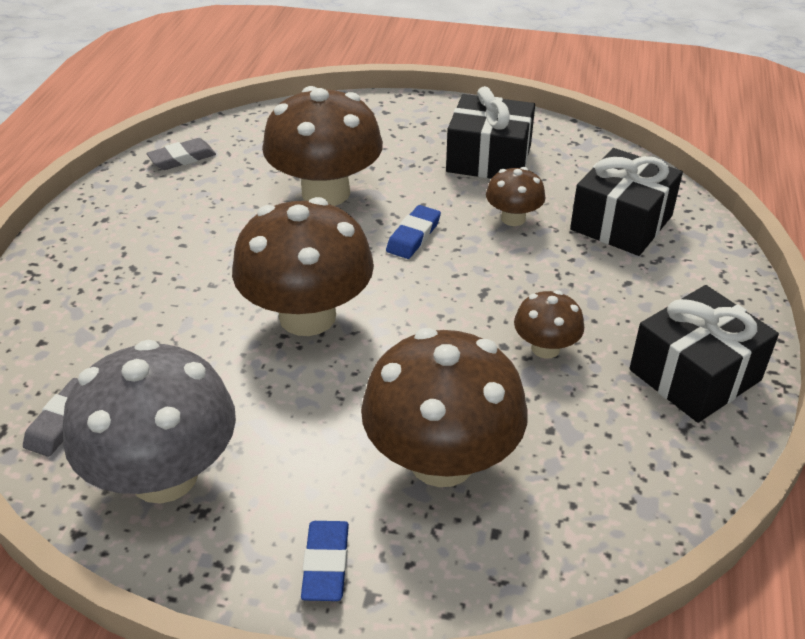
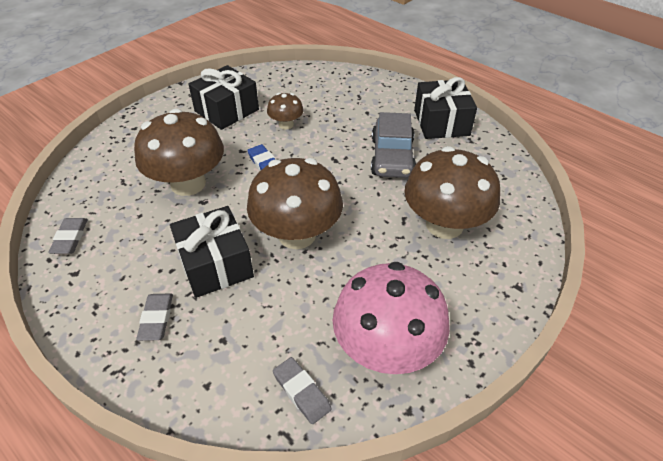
camera: 60 degrees left, 5 degrees up
(109, 266) = (156, 319): none -> grey eraser
(164, 475) = (386, 348): grey mushroom -> pink mushroom
(326, 564) = (490, 296): blue eraser -> none
(545, 348) = (392, 157): brown mushroom -> grey car
(621, 223) = (323, 94): black gift -> black gift (215, 264)

